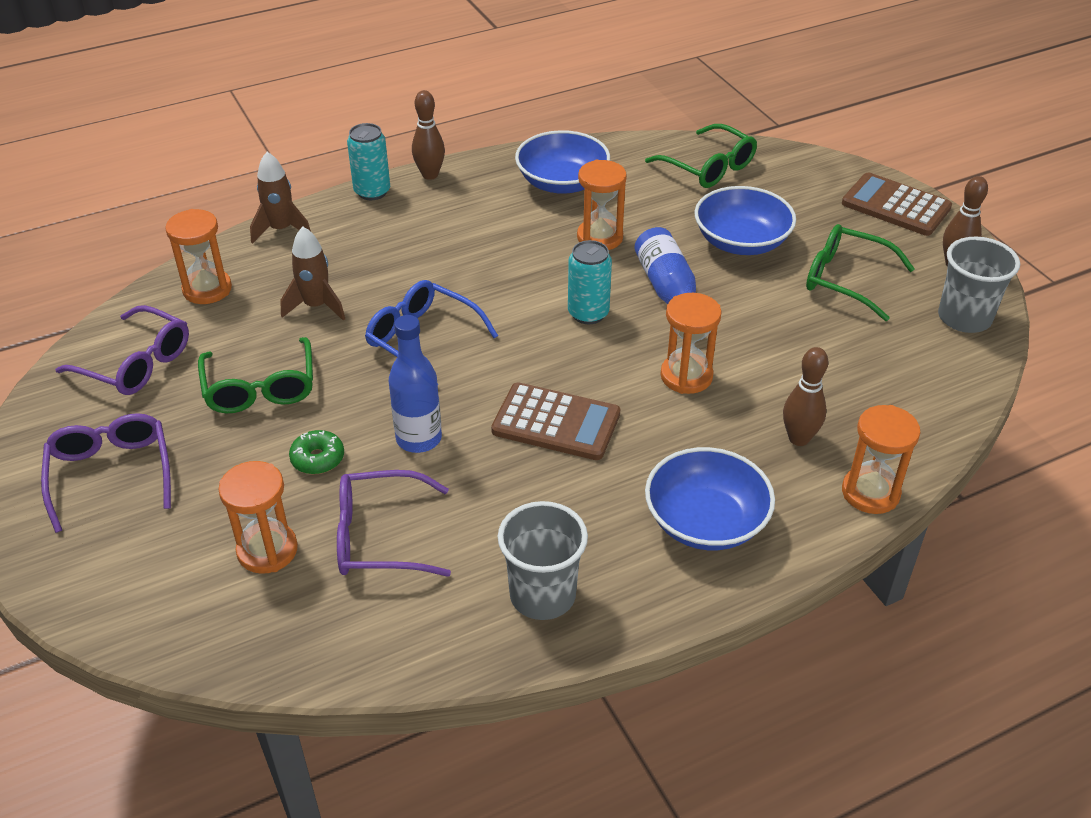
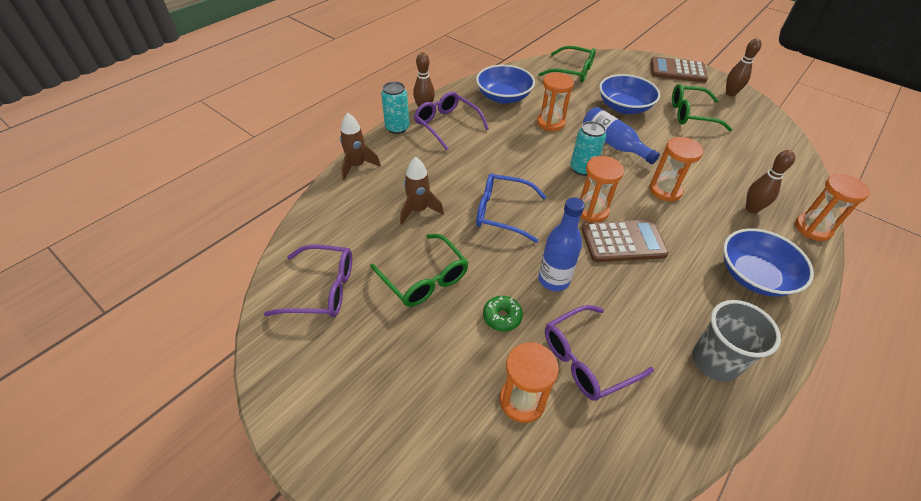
camera: 25 degrees left, 5 degrees up
(111, 474) = (364, 384): purple glasses -> purple glasses (446, 125)
(207, 289) = (336, 220): orange hourglass -> orange hourglass (591, 210)
(964, 318) = (761, 120): grey cup -> none

